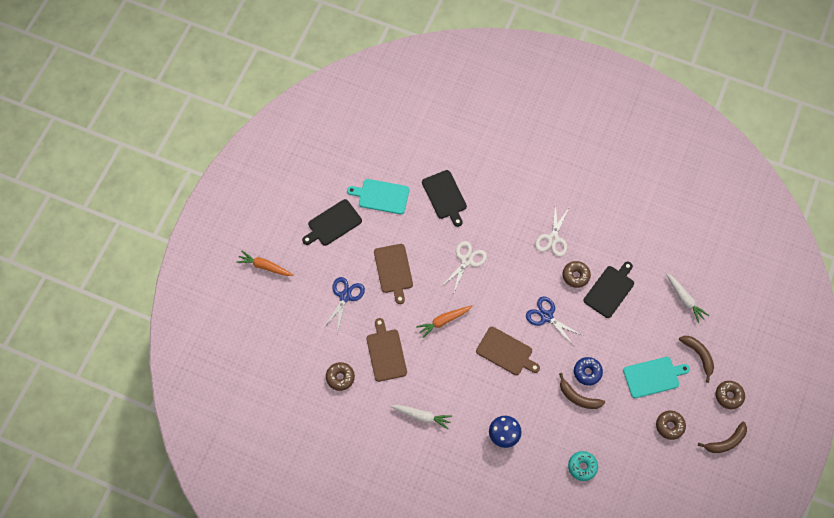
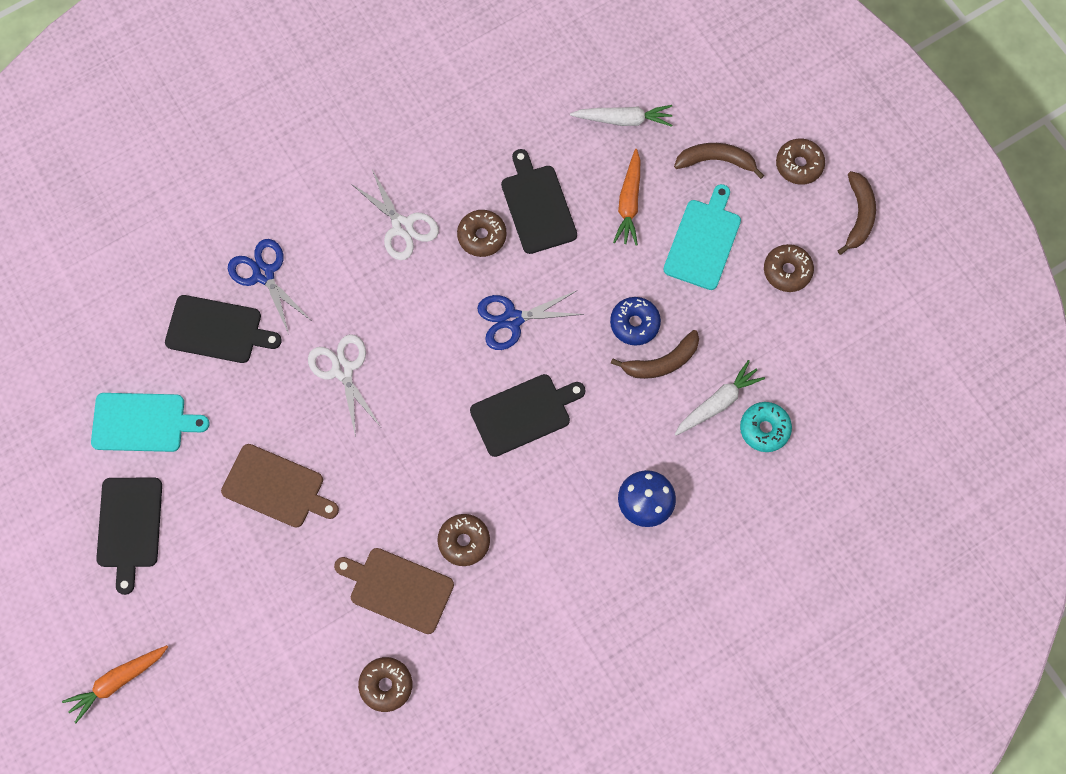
camera: 55 degrees left, 5 degrees up
(345, 296) = (262, 589): blue scissors -> blue scissors (264, 274)
(381, 196) = (143, 422): turquoise cutting board -> turquoise cutting board turned 135 degrees counterclockwise
(422, 416) = (533, 603): white carrot -> white carrot (718, 402)
(428, 366) = (464, 541): none -> brown donut
(444, 321) = (411, 469): orange carrot -> orange carrot (629, 202)
(506, 352) = (524, 413): brown cutting board -> black cutting board

